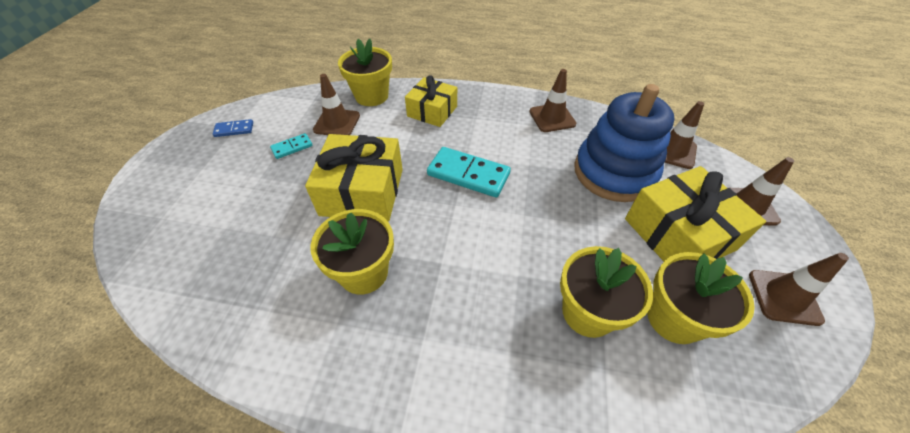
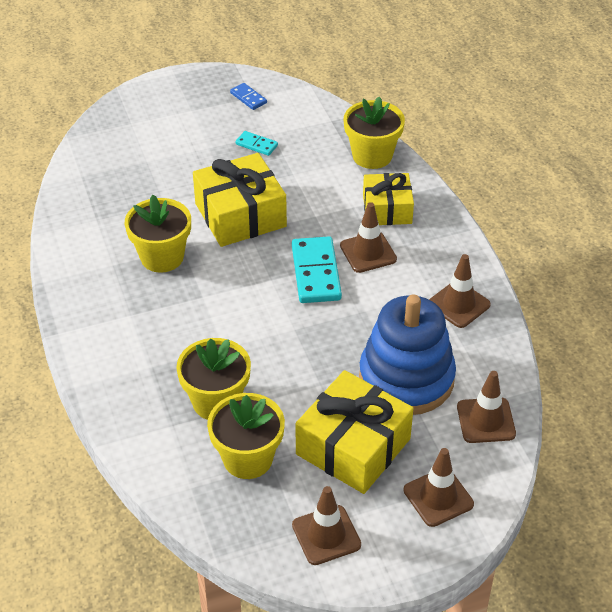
camera: 60 degrees right, 5 degrees down
(337, 123) = (312, 154): brown traffic cone -> brown traffic cone (368, 252)

